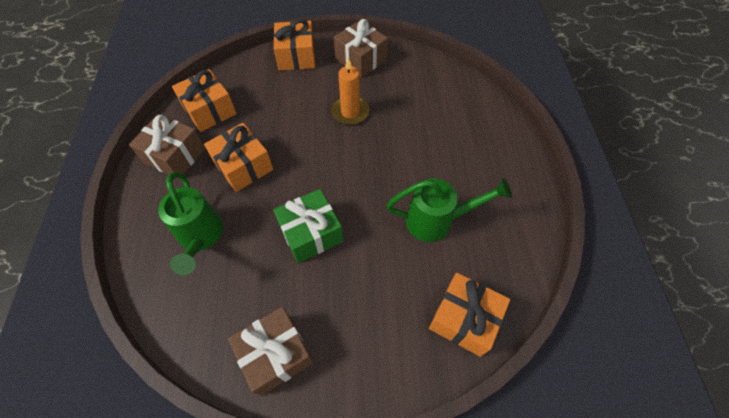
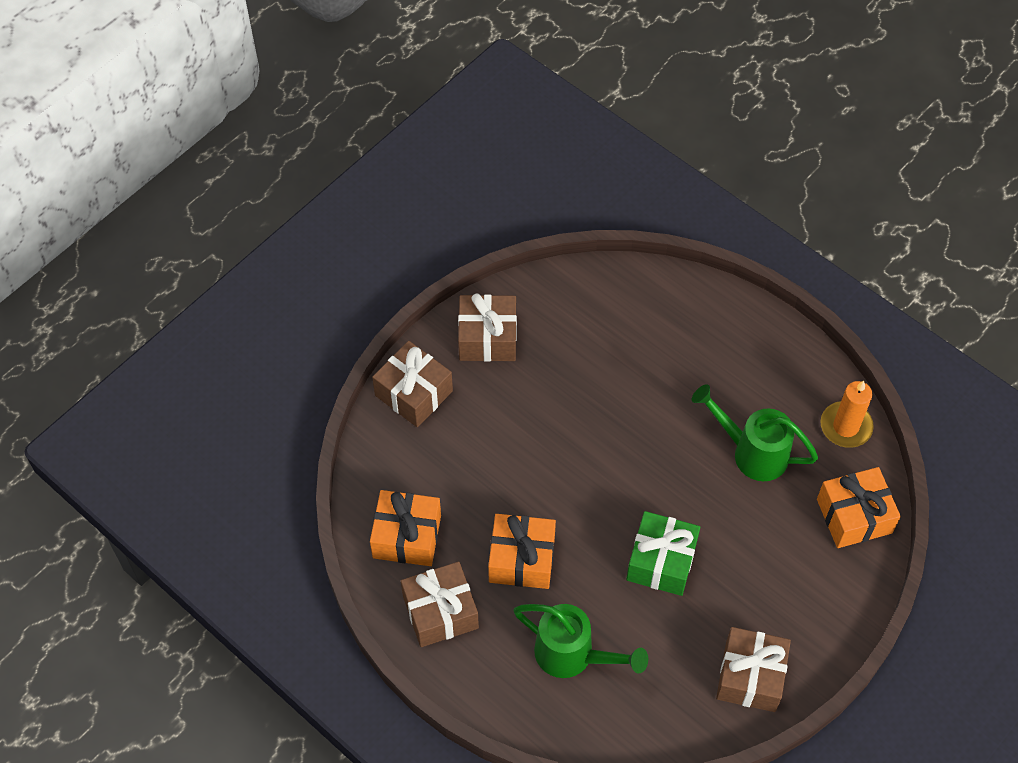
camera: 45 degrees left, 0 degrees up
(296, 56) = (414, 393): orange gift -> brown gift
(350, 112) = (552, 411): orange candle -> orange candle (845, 426)
(437, 221) = (751, 452): green watering can -> green watering can turned 105 degrees counterclockwise

